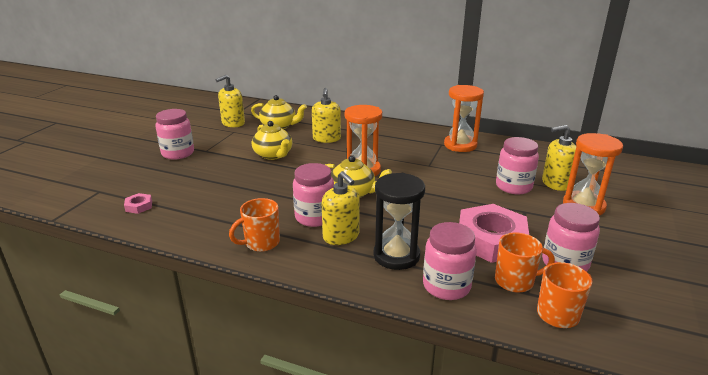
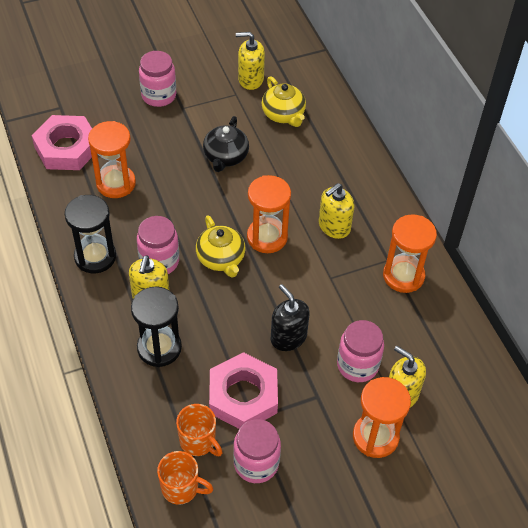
camera: 45 degrees right, 25 degrees up
(139, 206) = (67, 148): pink nut -> pink nut, size x2.42
(213, 201) = (116, 183): none -> orange hourglass
(261, 243) = (95, 257): orange mug -> black hourglass
(273, 155) = (225, 157): yellow teapot -> black teapot
(326, 139) = (298, 168): yellow soap dispenser -> yellow soap dispenser (334, 226)
(446, 286) = (151, 401): pink jar -> none
(459, 199) = (288, 337): none -> black soap dispenser

